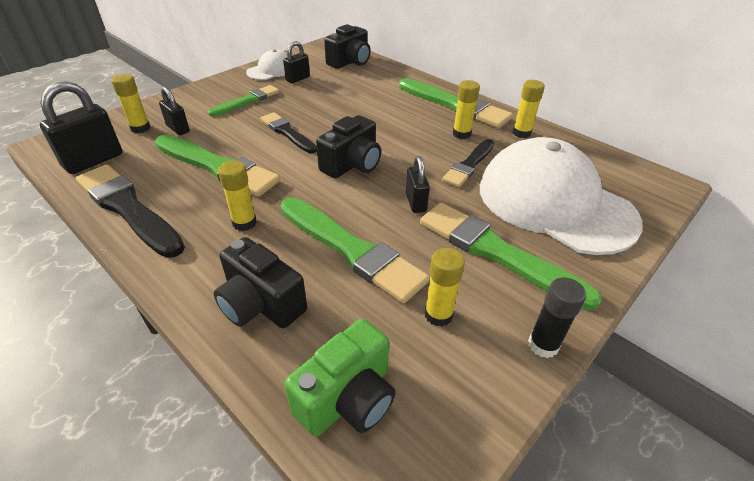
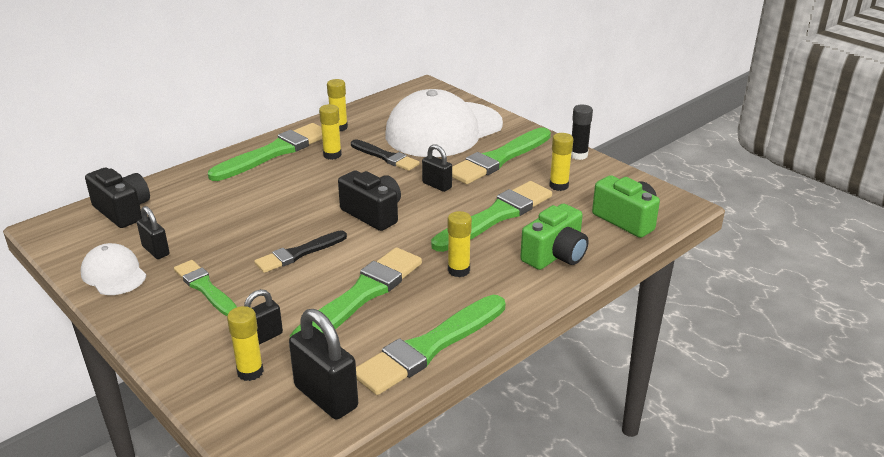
camera: 85 degrees left, 10 degrees down
(128, 208) = (430, 347): black brush -> green brush
(261, 304) = (555, 255): black camera -> green camera
(415, 202) = (437, 185): black padlock -> black padlock turned 45 degrees clockwise

